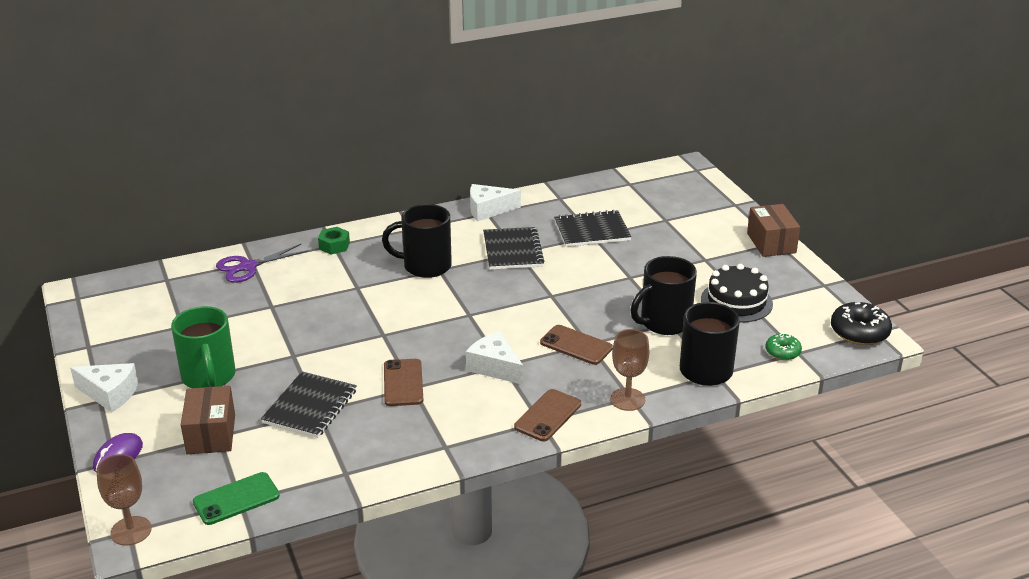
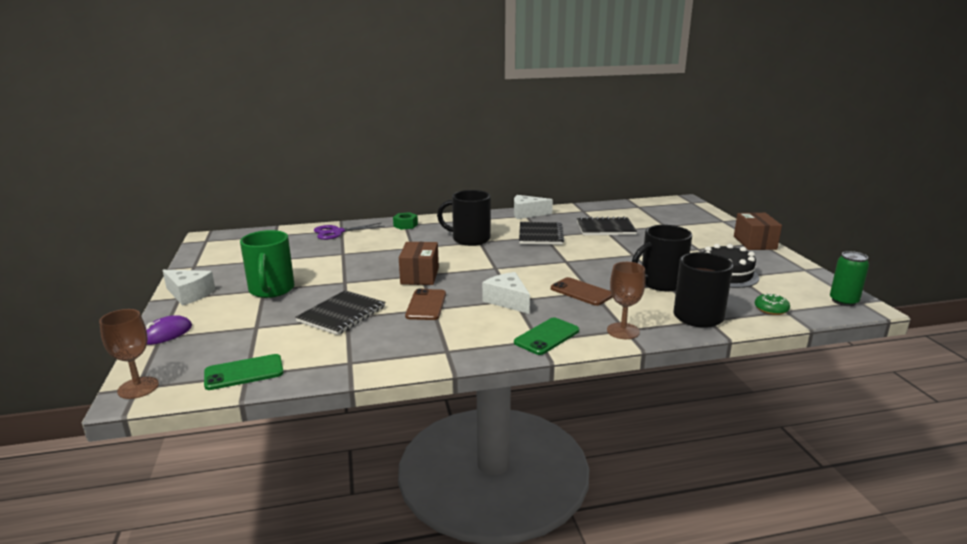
camera: 10 degrees right, 10 degrees down
(211, 434) = (250, 325): brown box -> brown box (420, 276)
(548, 416) = (547, 336): brown phone -> green phone
(859, 332) = (843, 301): black donut -> green can

